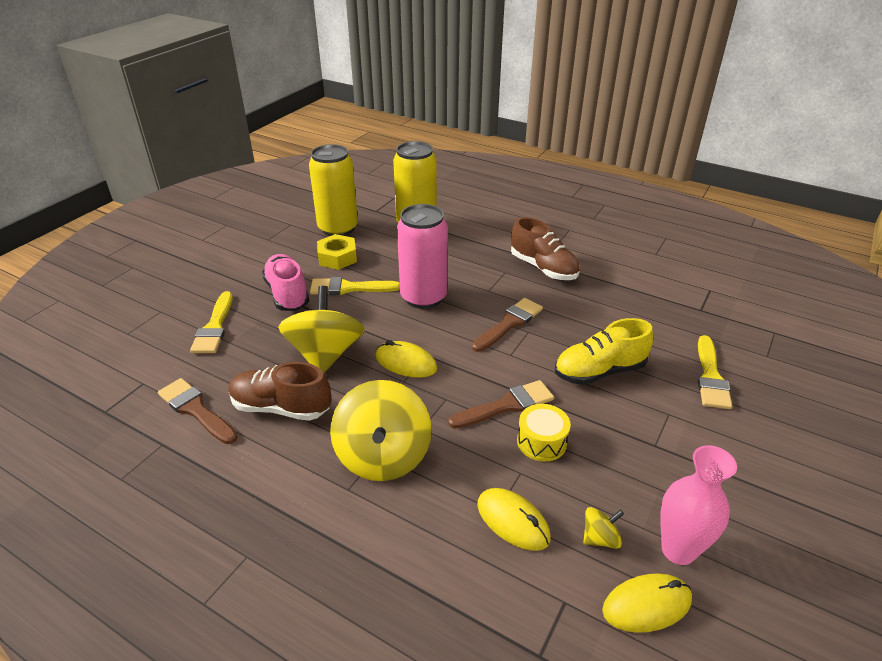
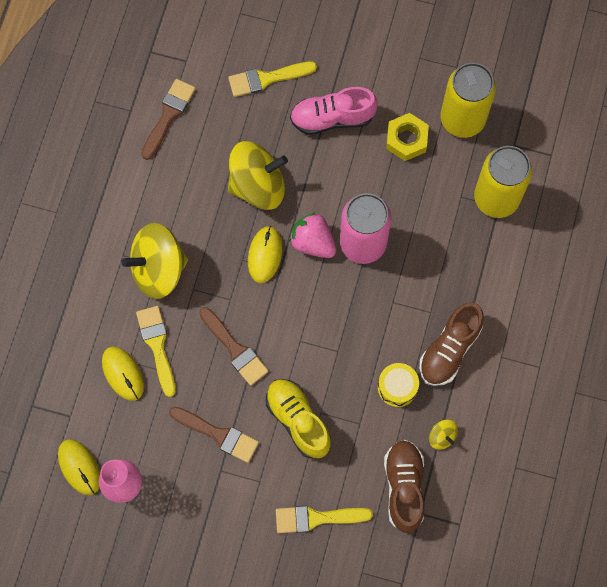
camera: 75 degrees right, 35 degrees up
(281, 407) = (187, 176): brown shoe -> brown shoe (404, 487)
(287, 294) = (332, 118): pink shoe -> pink shoe turned 150 degrees counterclockwise
(349, 288) = (358, 170): yellow brush -> yellow brush (157, 346)
(407, 327) = (313, 242): none -> pink strawberry
(509, 323) = (344, 332): brown brush -> brown brush (218, 434)
(513, 521) = (123, 374): yellow mouse -> yellow mouse turned 60 degrees counterclockwise
(541, 442) = (202, 383): yellow drum -> yellow drum (397, 387)
(600, 538) = (123, 434): yellow spinning top -> yellow spinning top (442, 436)

